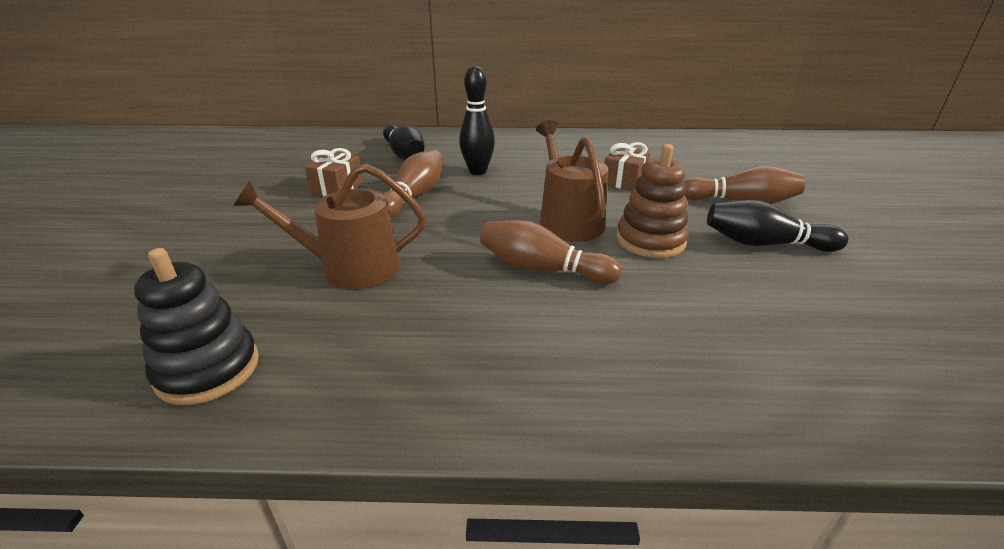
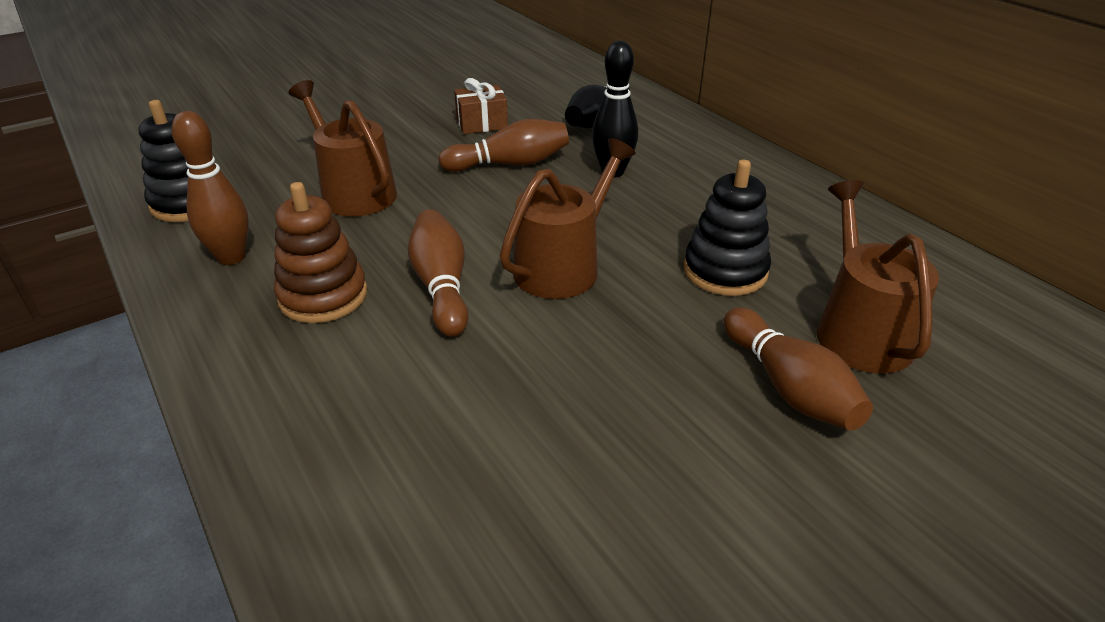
camera: 55 degrees right, 5 degrees up
(365, 364) = (231, 257): none -> brown bowling pin
(624, 180) = (725, 271): brown gift -> black stacking toy
(650, 240) = (577, 337): brown stacking toy -> brown stacking toy (323, 296)
(706, 172) = (859, 331): none -> brown watering can
(764, 244) = (675, 436): black bowling pin -> none

